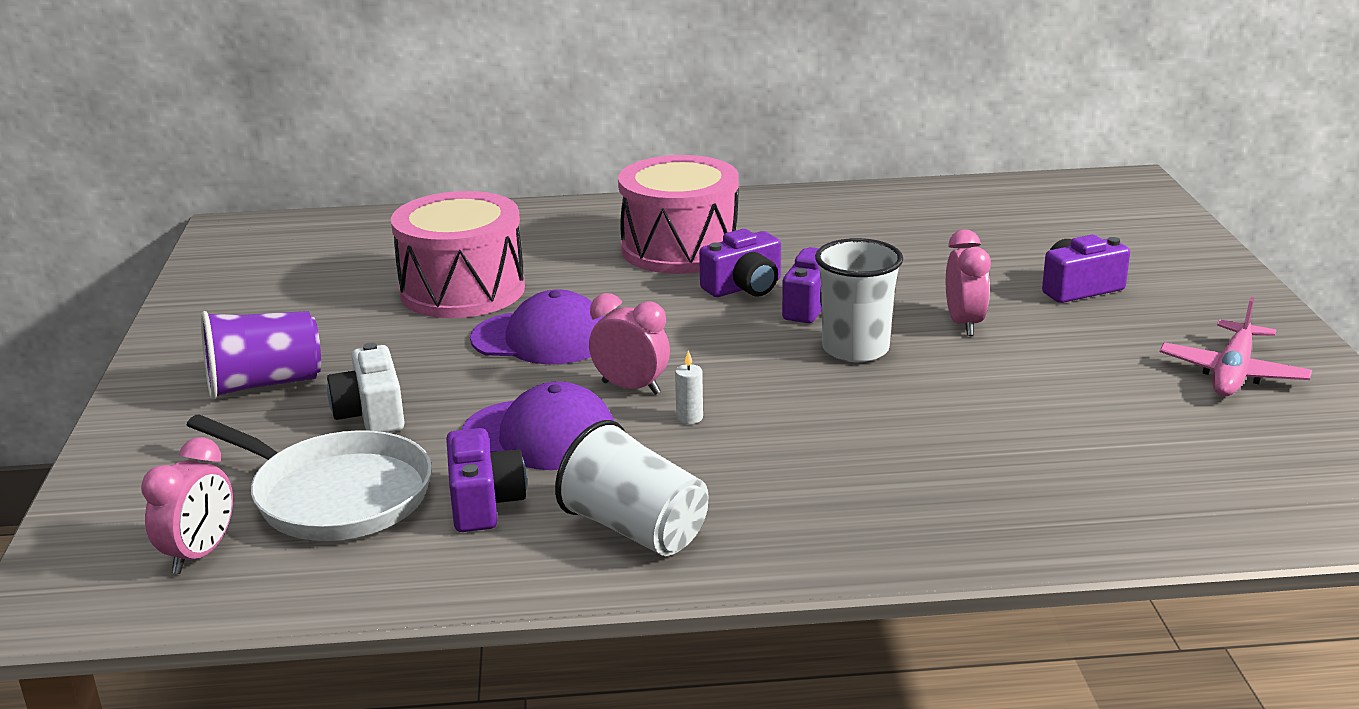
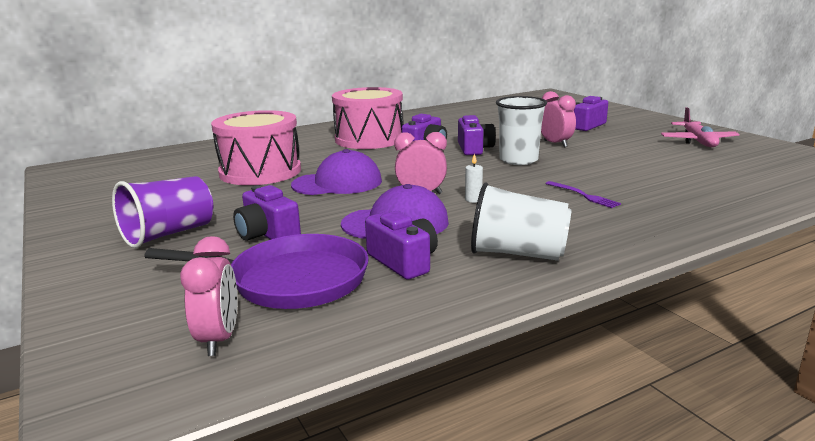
camera: 25 degrees left, 5 degrees down
(336, 495) = (292, 280): white pan -> purple pan
(371, 414) = (267, 234): white camera -> purple camera
(859, 449) = (583, 195): none -> purple fork

